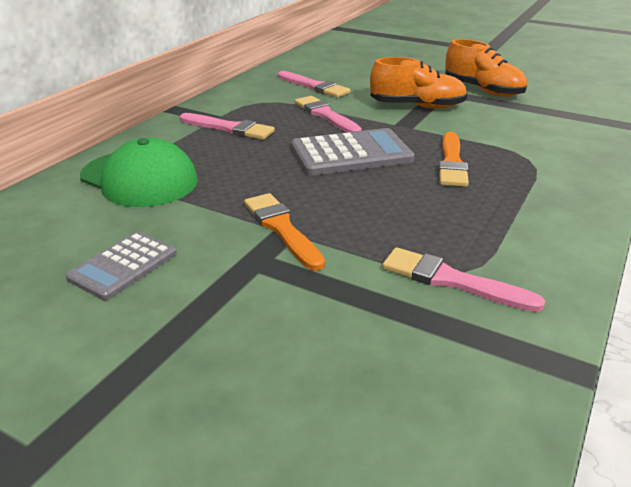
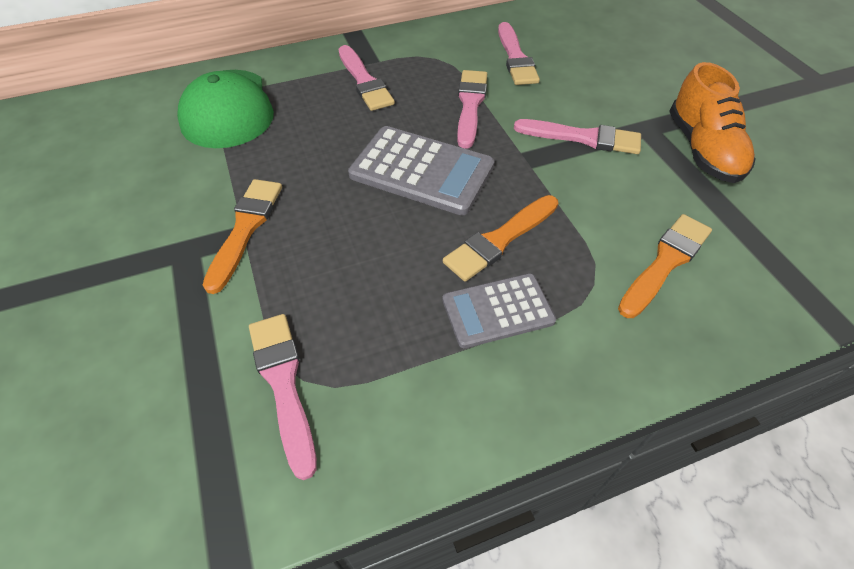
camera: 40 degrees right, 20 degrees up
(123, 266) = (107, 197): grey calculator -> grey calculator (497, 310)
(417, 106) = (583, 138): orange shoe -> pink brush
(543, 137) = (665, 262): none -> orange brush

